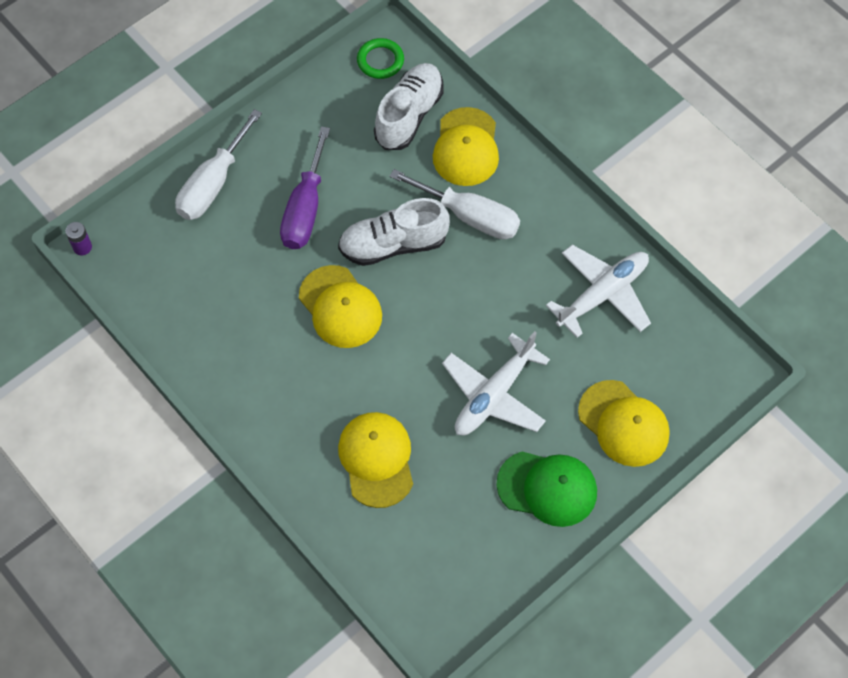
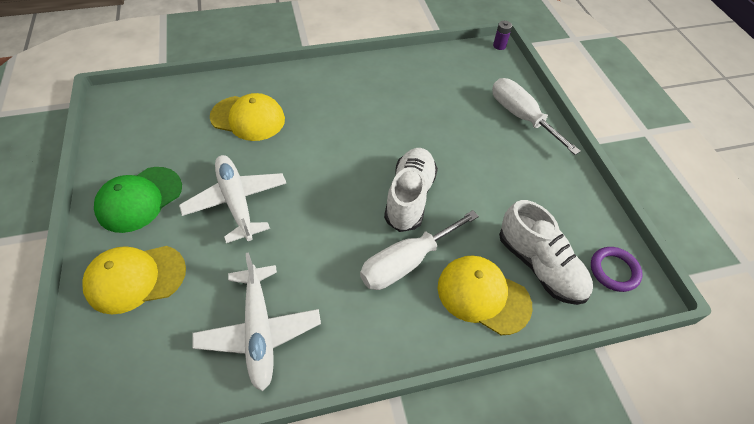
camera: 115 degrees right, 10 degrees down
(305, 209) = (473, 158): purple screwdriver -> none
(340, 307) = (375, 145): yellow cap -> none
(380, 61) = (614, 271): green ring -> purple ring

